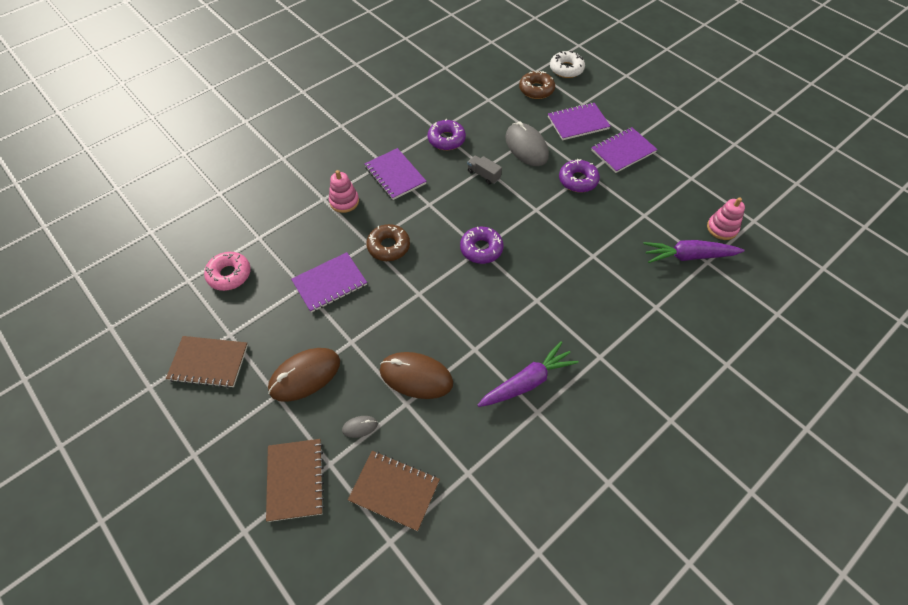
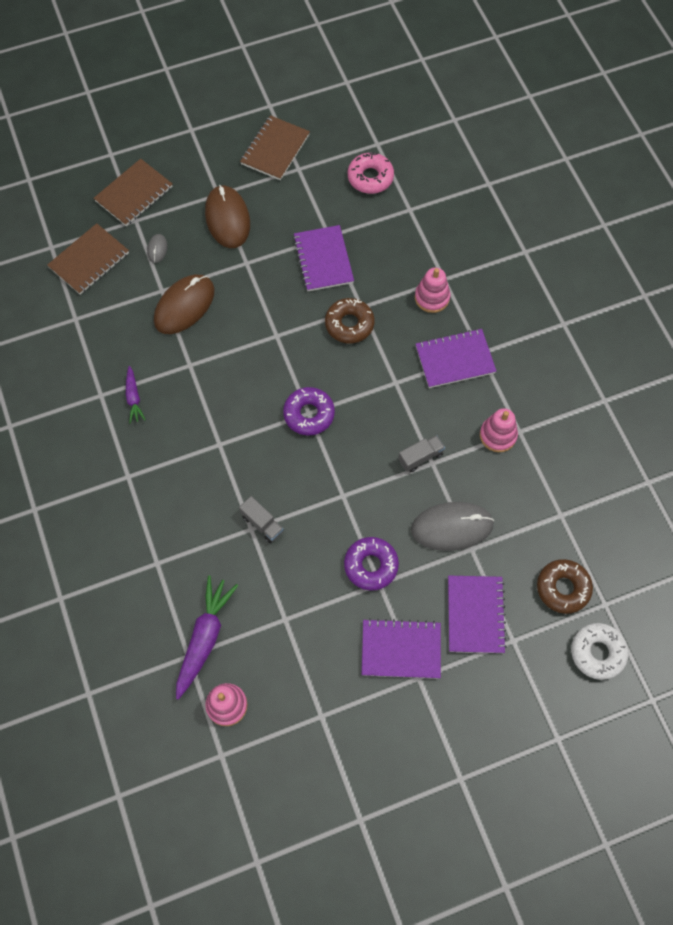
camera: 110 degrees right, 10 degrees up
(295, 480) = (134, 194): brown notebook -> brown notebook turned 60 degrees counterclockwise
(446, 139) = (498, 435): purple donut -> pink stacking toy
(527, 382) = (134, 398): purple carrot -> purple carrot, size x0.55
(585, 250) = (262, 524): none -> grey truck
(623, 151) = (401, 649): purple notebook -> purple notebook turned 75 degrees counterclockwise

